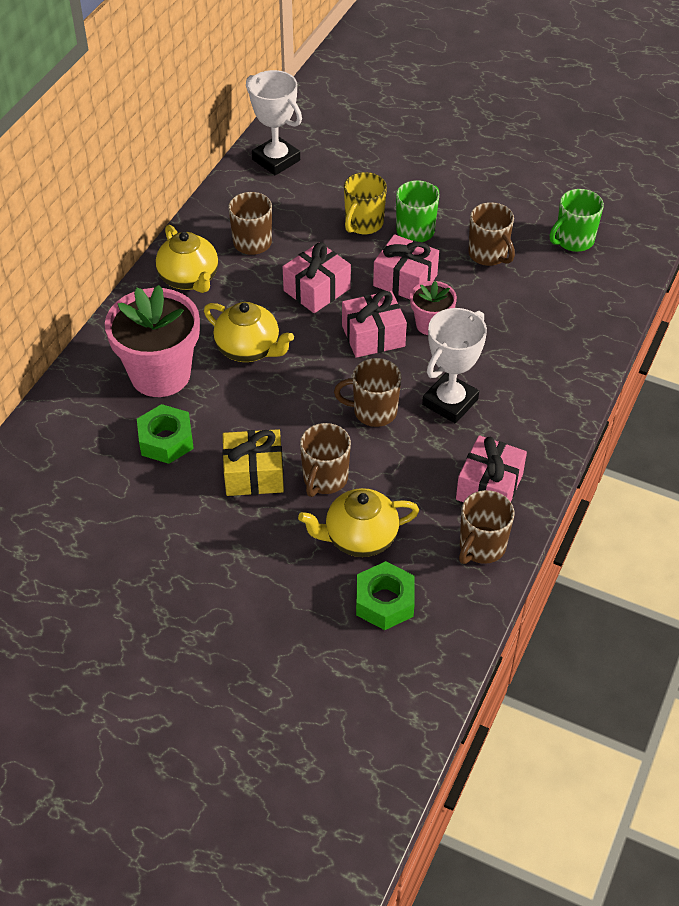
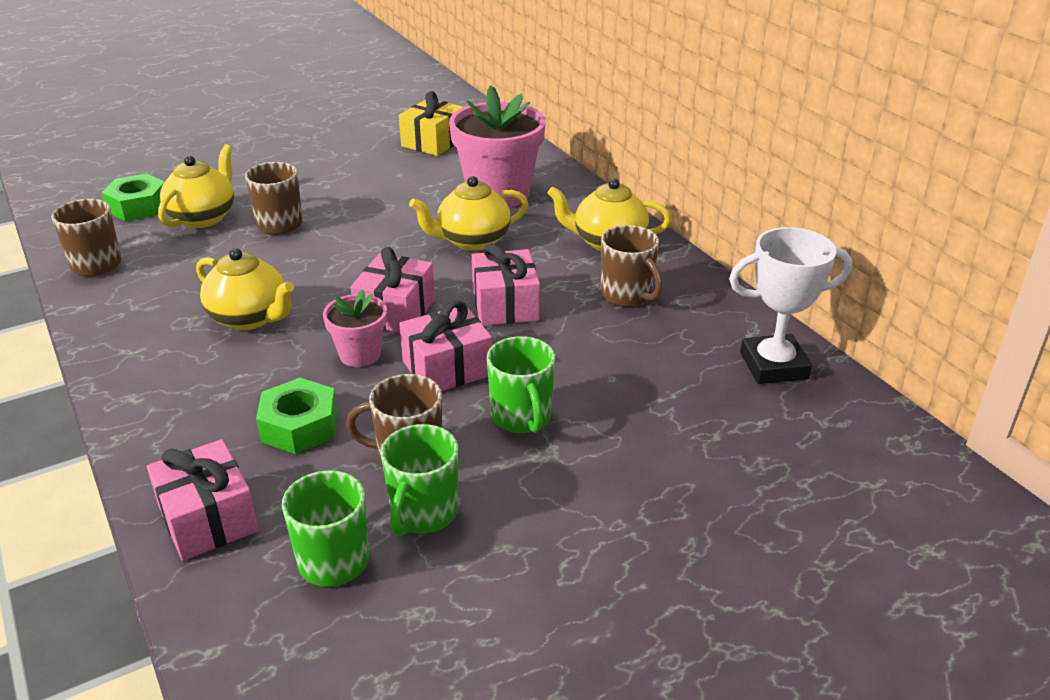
camera: 125 degrees right, 15 degrees down
(166, 440) = (423, 176): green nut -> green nut (299, 426)
(254, 474) = (333, 198): yellow gift -> yellow gift (433, 142)
(363, 224) = (578, 381): yellow mug -> none
(373, 411) = (306, 273): brown mug -> none
(450, 402) = (250, 318): white trophy -> yellow teapot
(489, 487) = (135, 294): pink gift -> pink gift (208, 519)
(517, 228) = (423, 513): none -> green mug

